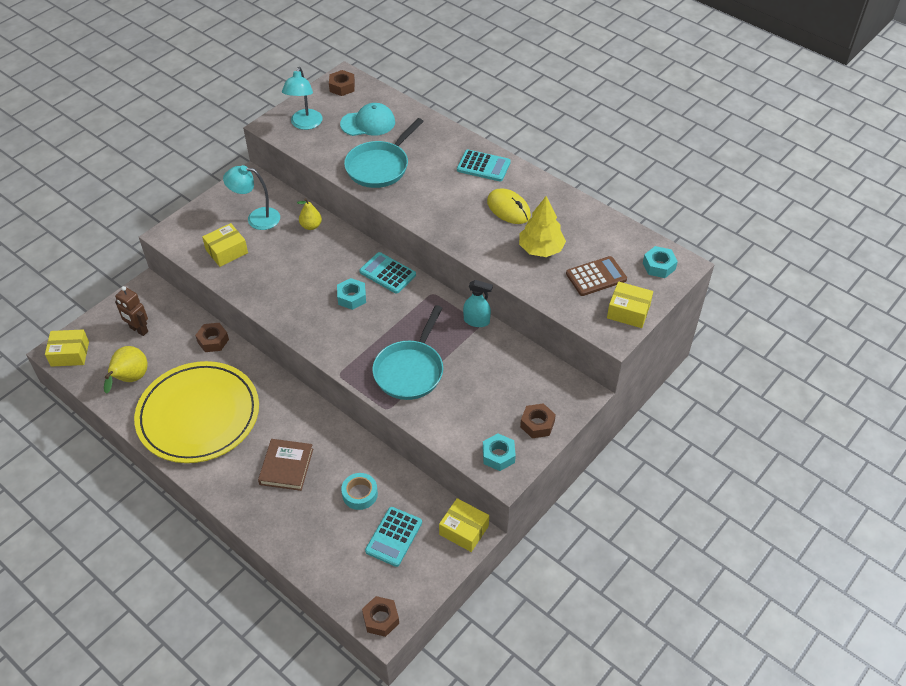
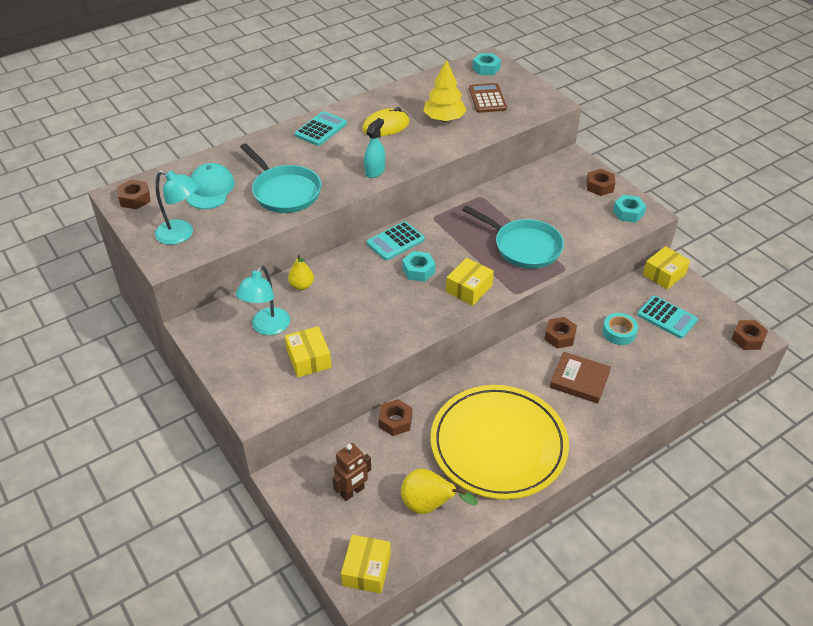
camera: 75 degrees left, 5 degrees down
(341, 444) = (559, 336): none -> brown nut
(476, 321) = (476, 197): turquoise spray bottle -> turquoise spray bottle (375, 171)
(628, 311) = (530, 92): yellow box -> yellow box (469, 289)

